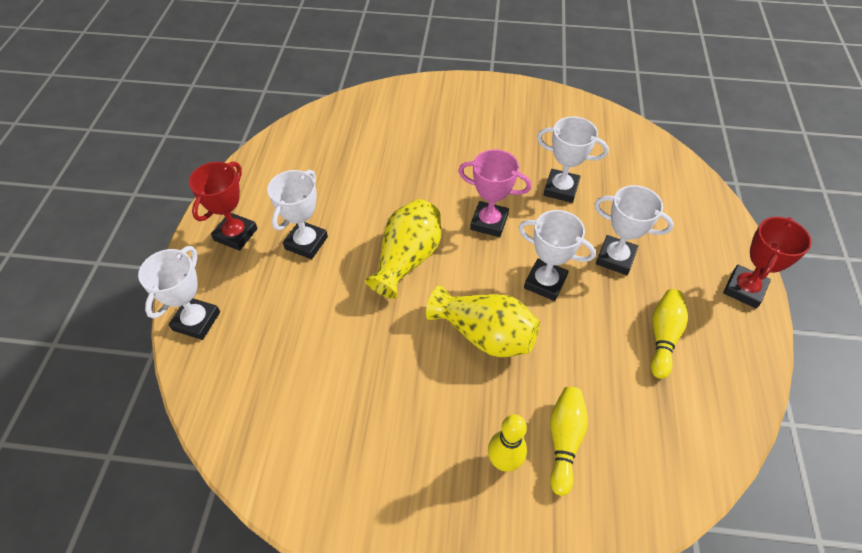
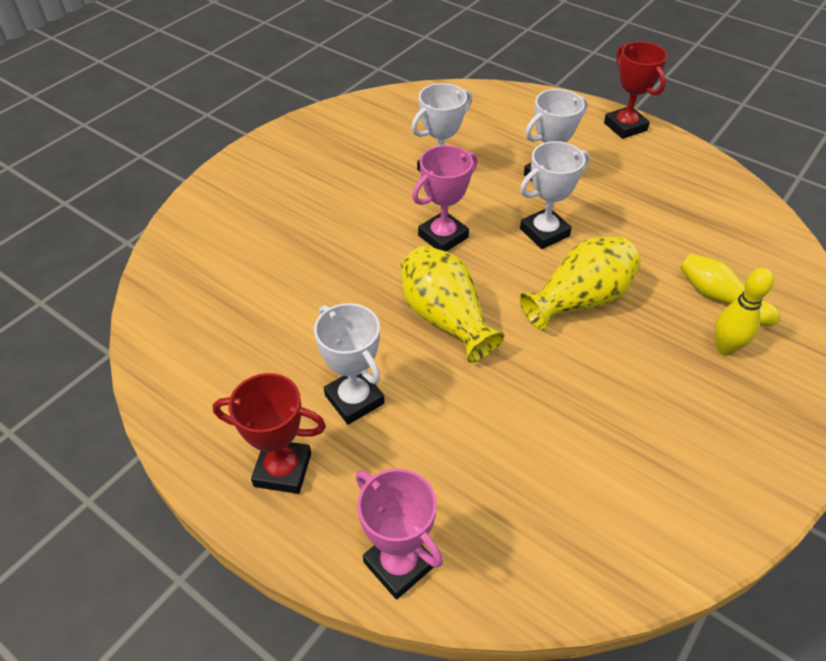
camera: 60 degrees left, 5 degrees down
(196, 321) = (399, 564): white trophy -> pink trophy
(236, 234) = (283, 469): red trophy -> red trophy turned 45 degrees counterclockwise
(663, 337) = (646, 191): yellow bowling pin -> none

